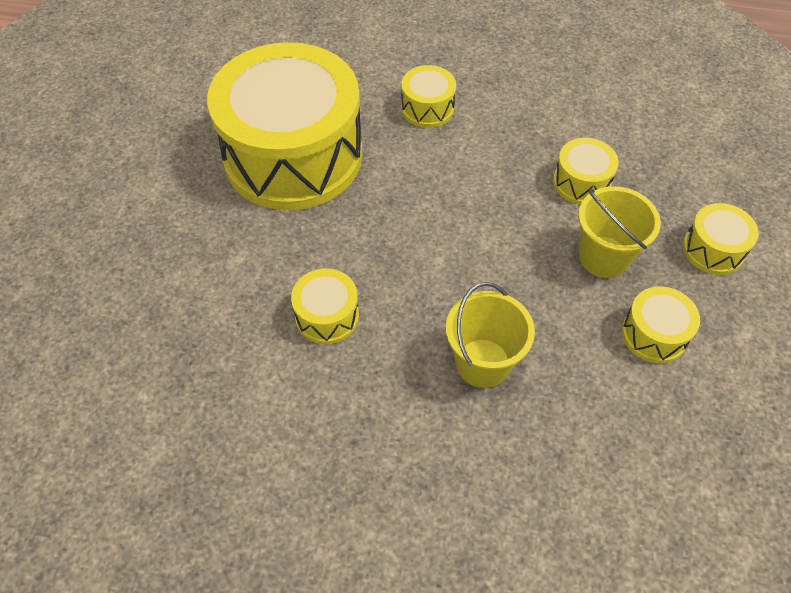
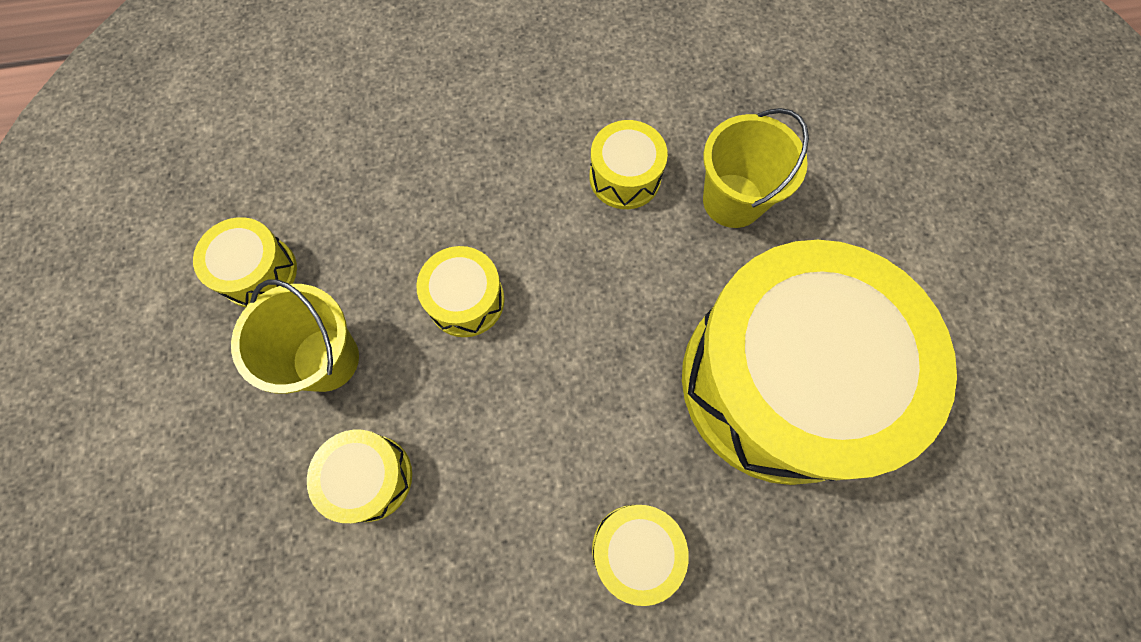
camera: 160 degrees right, 15 degrees up
(483, 363) = (443, 180): yellow bucket -> yellow bucket (732, 200)
(713, 249) = (182, 420): yellow drum -> yellow drum (466, 300)

